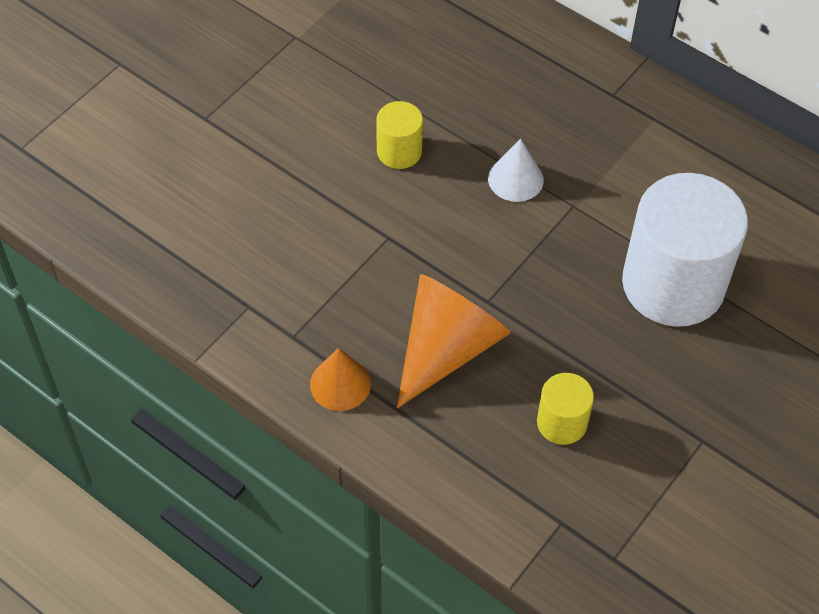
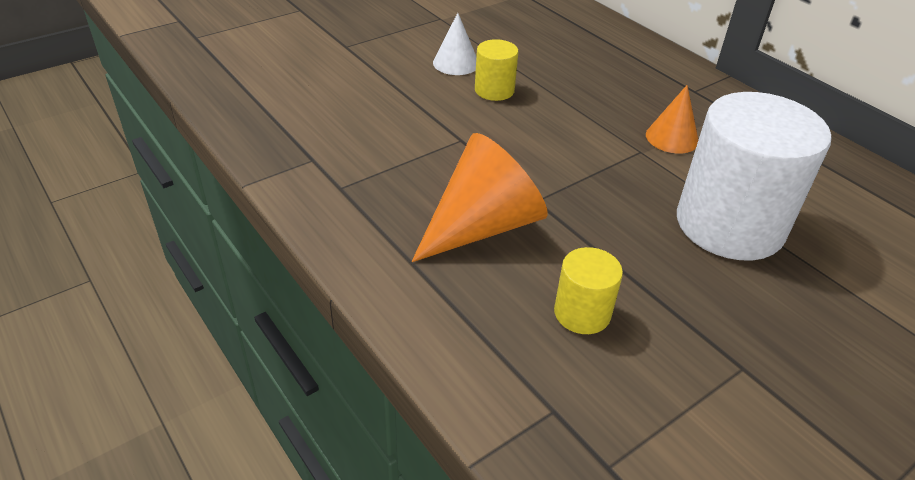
camera: 15 degrees right, 15 degrees down
(340, 384) = (365, 231): orange cone -> orange cone (672, 138)
(515, 179) = (591, 124): white cone -> white cone (456, 63)

